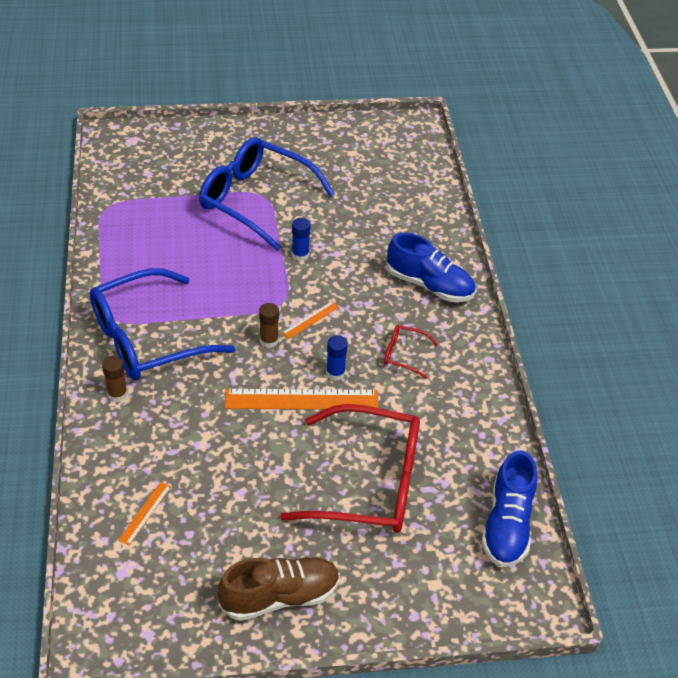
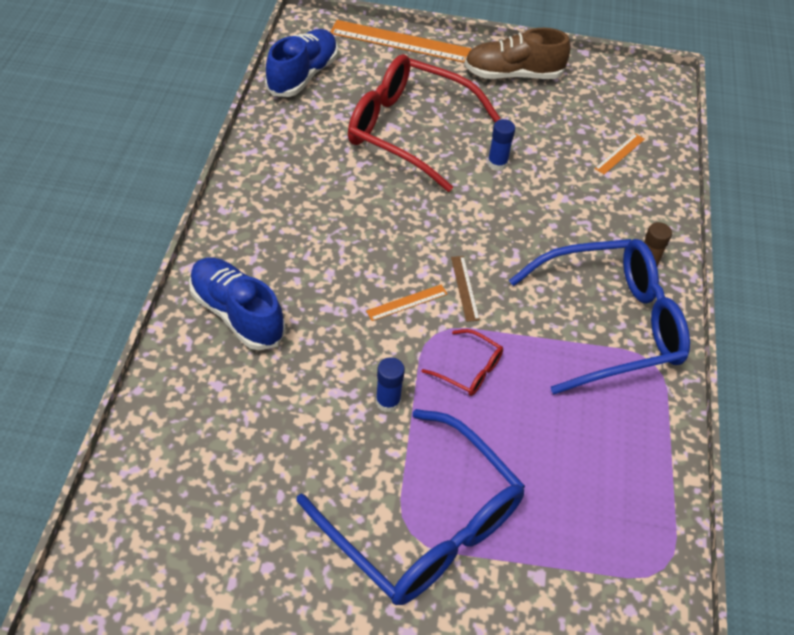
camera: 165 degrees left, 5 degrees up
(269, 340) = (465, 288): brown glue stick -> brown ruler
(301, 399) = (447, 215): orange ruler -> orange ruler (400, 42)
(335, 373) = (401, 234): blue glue stick -> blue glue stick (497, 163)
(404, 355) = (316, 236): red glasses -> red glasses (469, 370)

